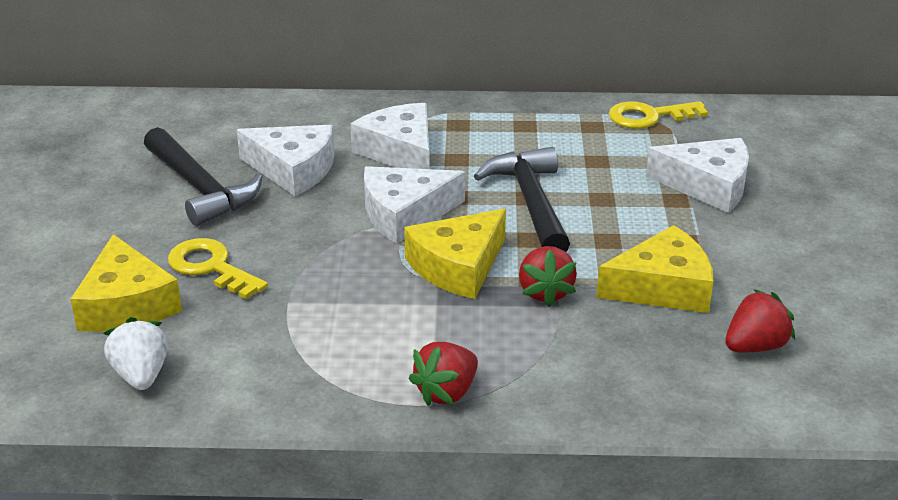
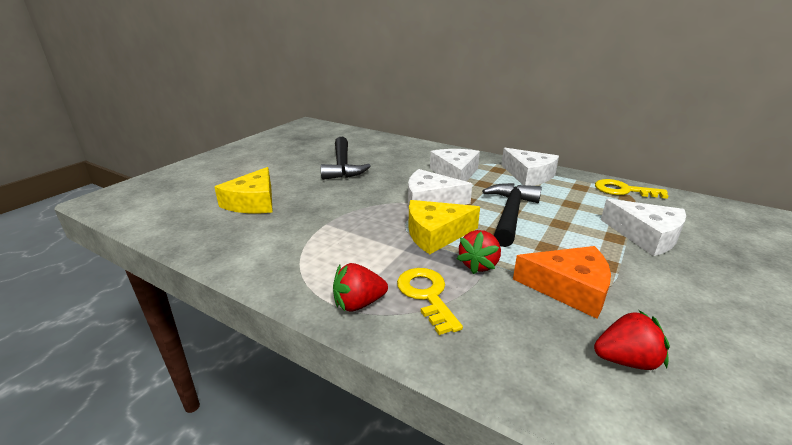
camera: 30 degrees right, 5 degrees down
(141, 375) = (217, 235): white strawberry -> none
(211, 267) = (308, 198): yellow key -> yellow key (426, 295)
(293, 169) = (393, 169): white cheese -> white cheese (528, 175)
(663, 287) = (569, 288): yellow cheese -> orange cheese

